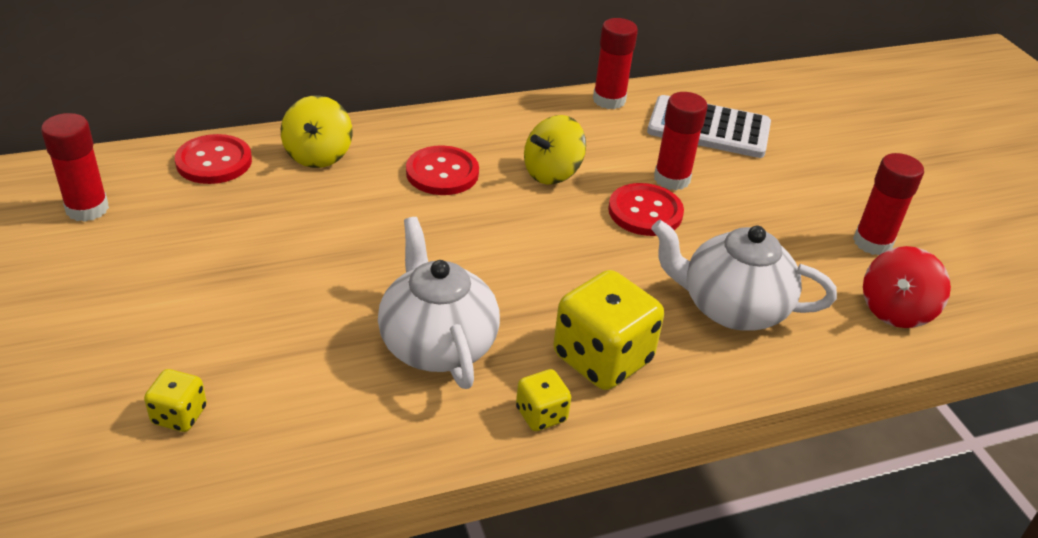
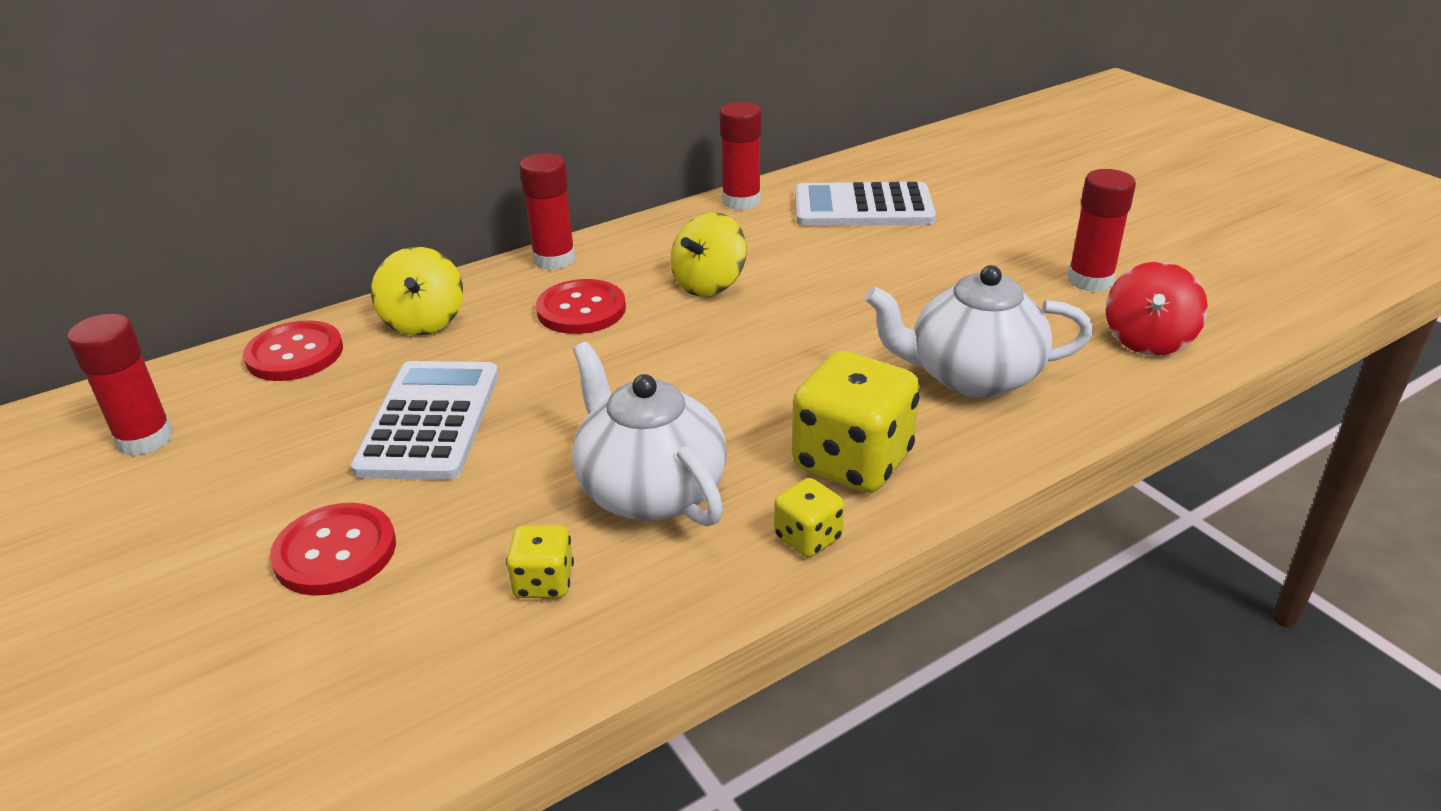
camera: 10 degrees left, 5 degrees down
(179, 415) = (350, 649): yellow dice -> yellow dice (544, 582)
(294, 244) = (430, 421): none -> white calculator
(645, 212) = (831, 301): red button -> red button (335, 552)
(671, 179) = (846, 263): red glue stick -> red glue stick (554, 259)

